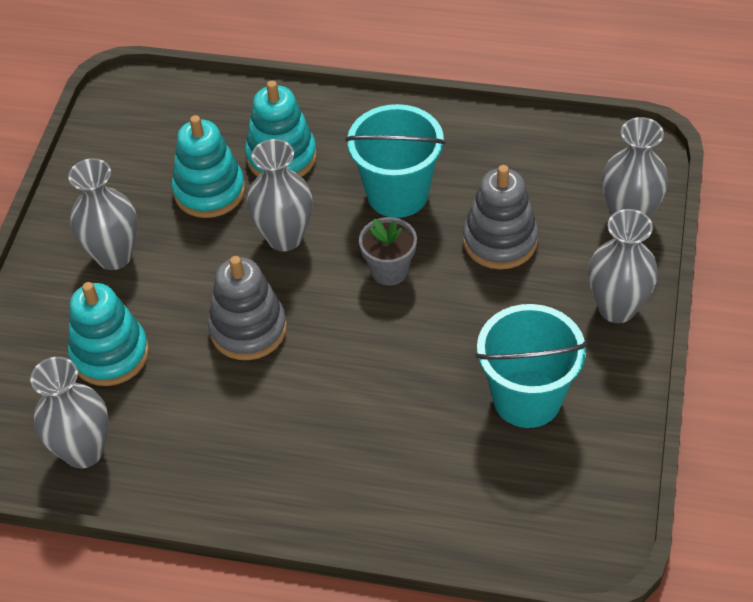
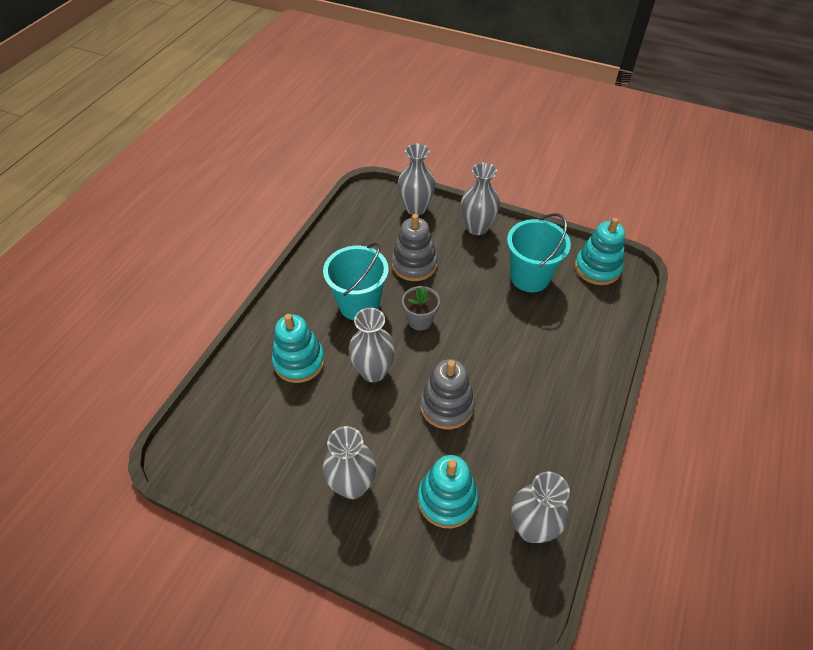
camera: 80 degrees left, 0 degrees up
(209, 191) = (313, 411): turquoise stacking toy -> turquoise stacking toy (597, 268)

